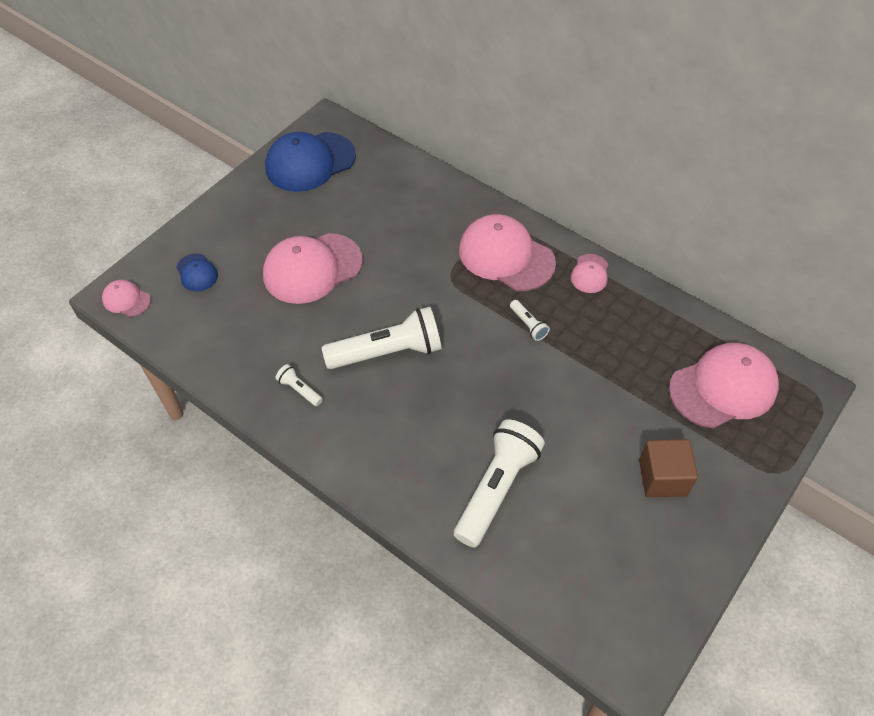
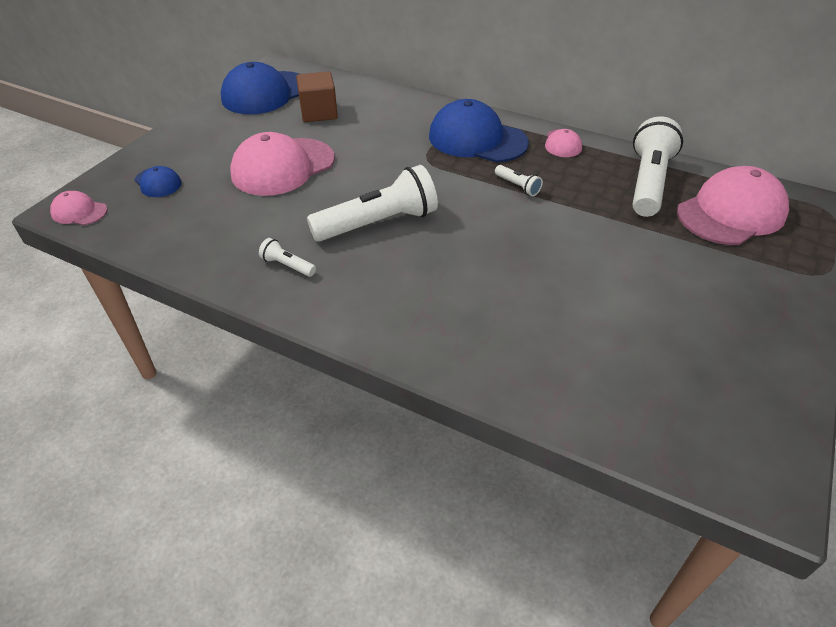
camera: 10 degrees left, 10 degrees down
(496, 488) = (534, 326): white flashlight -> white flashlight (648, 182)
(506, 256) = (477, 139): pink cap -> blue cap
(662, 478) = (709, 293): brown cube -> brown cube (319, 113)

